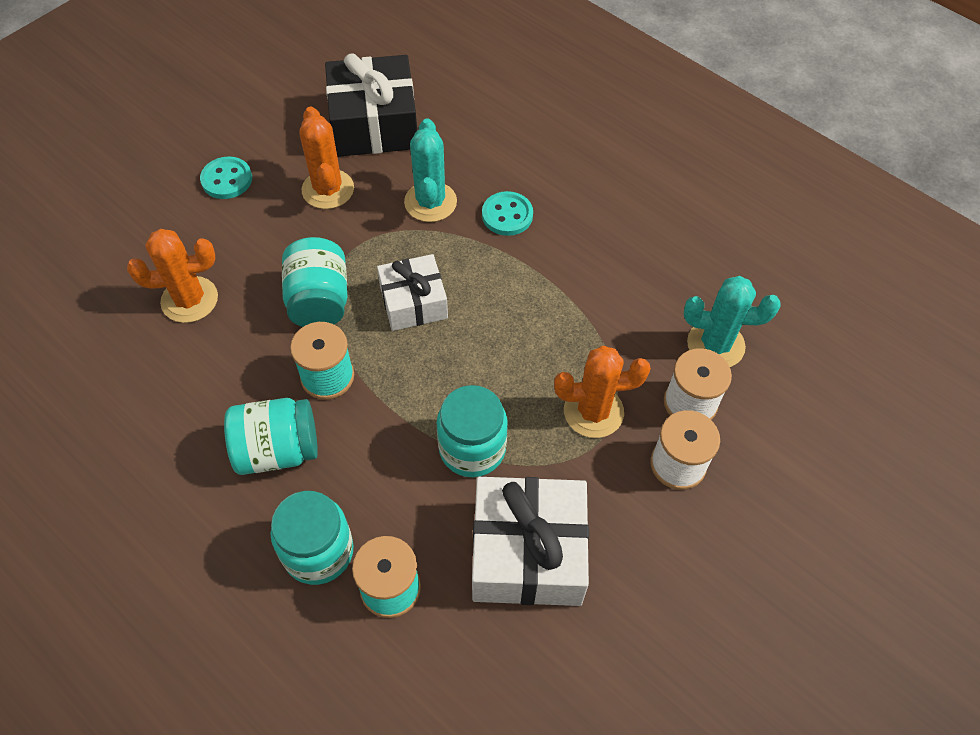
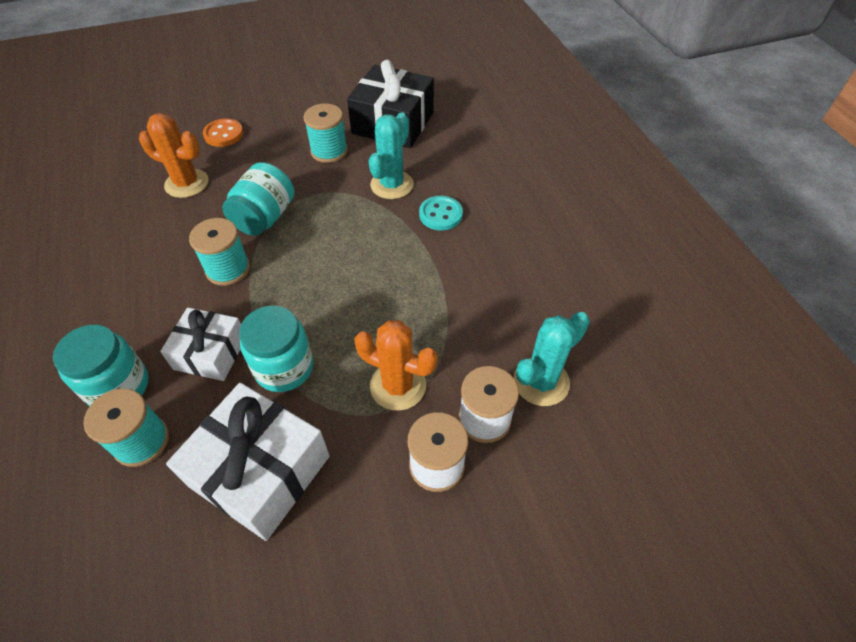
camera: 30 degrees right, 5 degrees down
(180, 219) = (223, 134): none -> orange button
(227, 179) = (271, 122): turquoise button -> none
(277, 450) = (155, 302): turquoise jar -> none
(328, 189) = (329, 151): orange cactus -> turquoise spool
(413, 302) = (326, 245): white gift -> white gift (210, 353)
(715, 344) = (541, 381): turquoise cactus -> turquoise cactus turned 75 degrees counterclockwise

